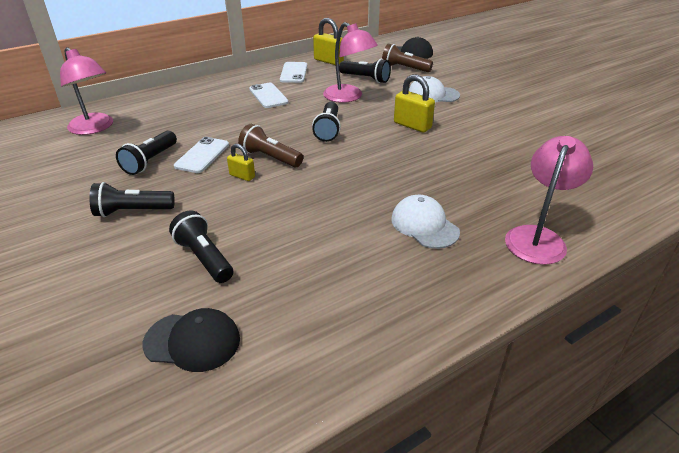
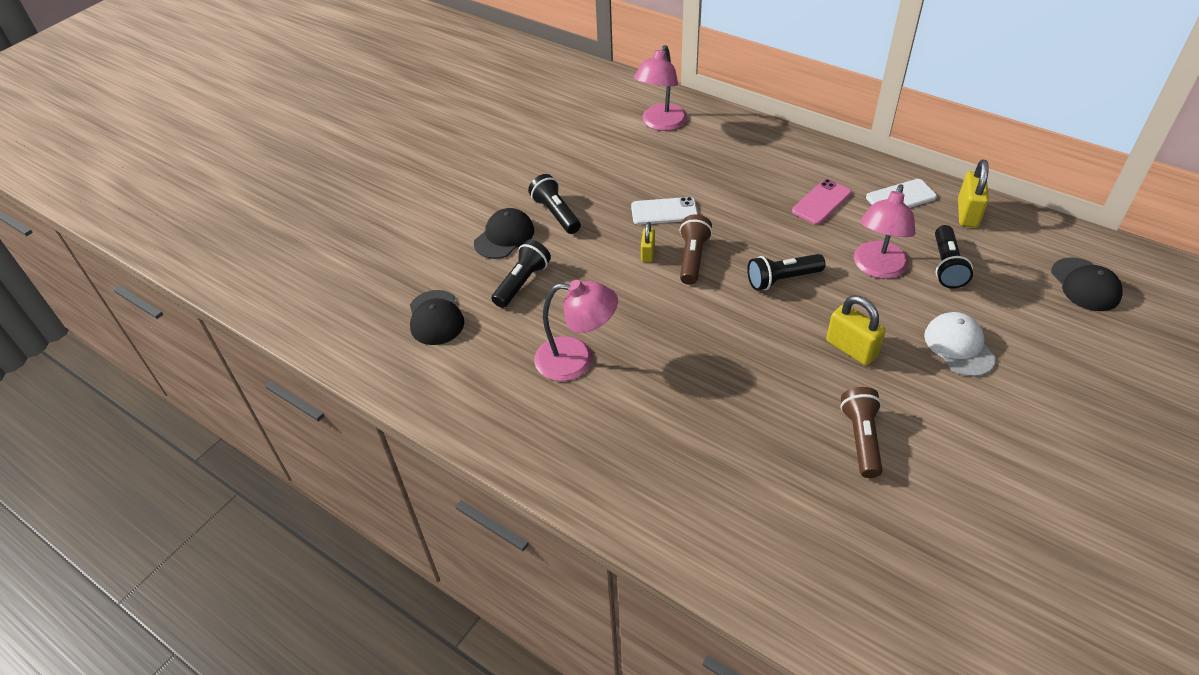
camera: 70 degrees right, 10 degrees up
(123, 253) = (504, 236): none -> black cap
(150, 161) = (632, 185): black flashlight -> none
(268, 96) = (821, 202): white phone -> pink phone
(404, 68) = (1019, 293): brown flashlight -> brown flashlight (861, 439)
(412, 125) = (851, 349): yellow padlock -> yellow padlock turned 60 degrees counterclockwise
(424, 225) = (648, 413): white cap -> none
(538, 237) = (681, 516): pink lamp -> pink lamp (576, 360)

